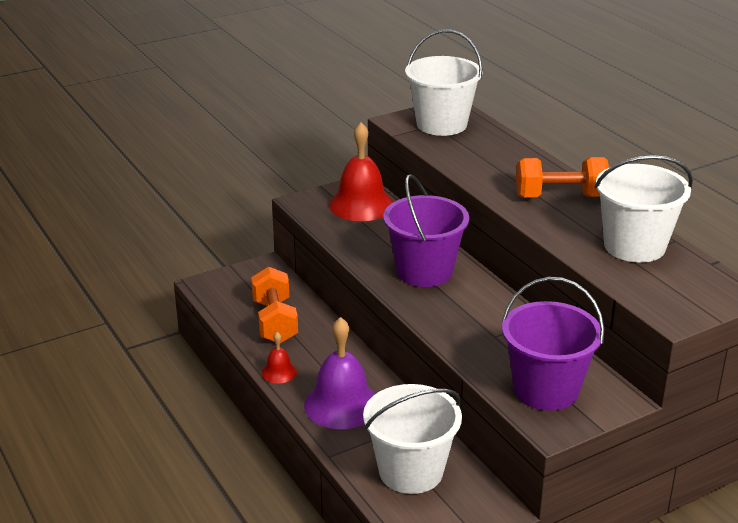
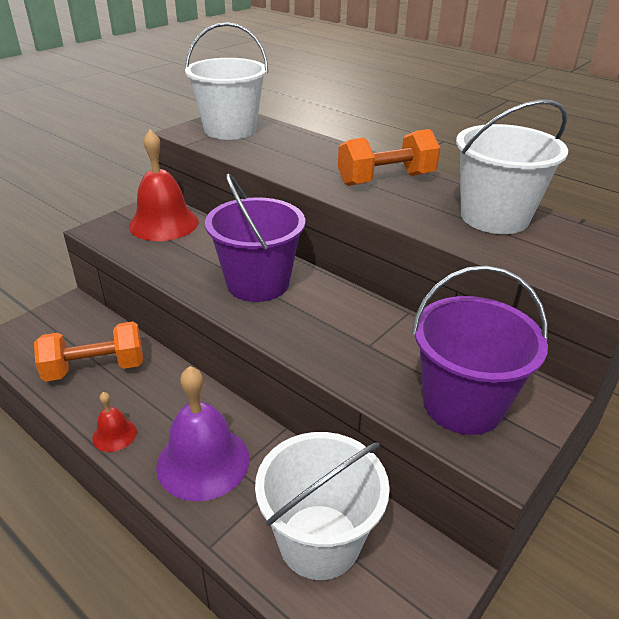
camera: 20 degrees left, 5 degrees up
(275, 321) = (95, 368): orange dumbbell -> orange dumbbell turned 75 degrees counterclockwise

